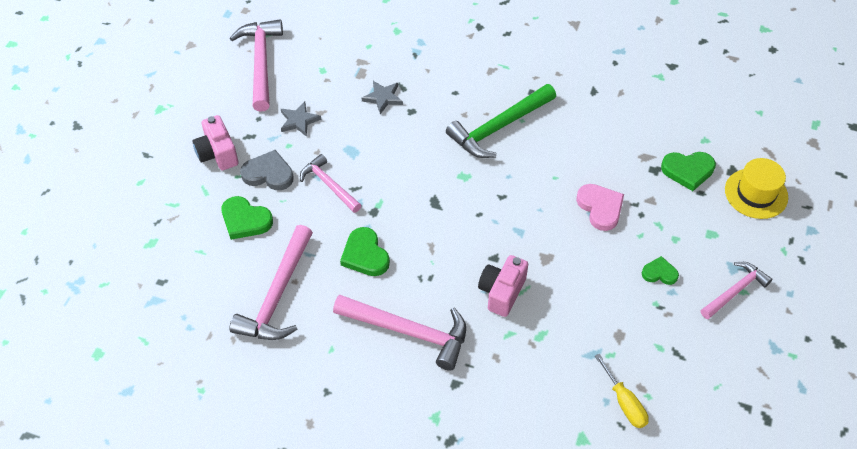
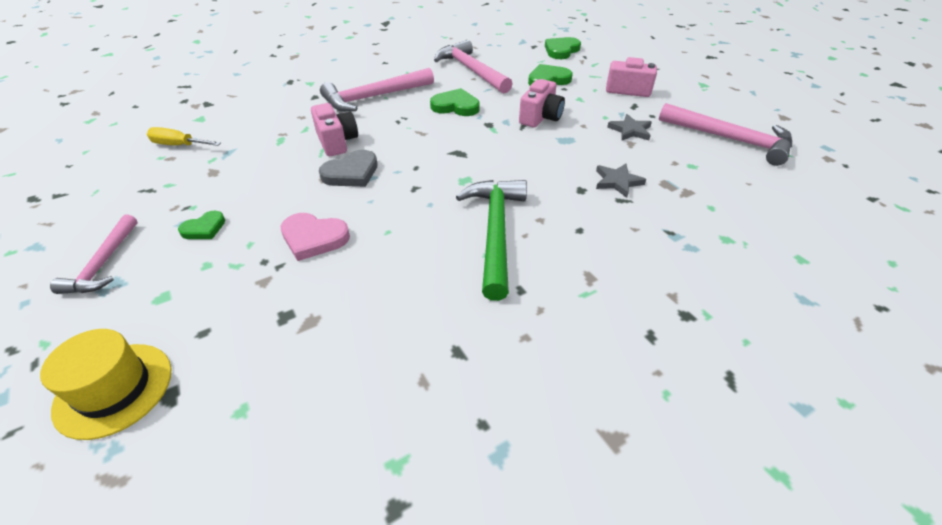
camera: 130 degrees right, 10 degrees down
(268, 174) = (583, 100): grey heart -> grey heart (351, 173)
(329, 185) = (540, 117): pink hammer -> pink camera
(688, 171) = (239, 346): green heart -> green heart (561, 50)

